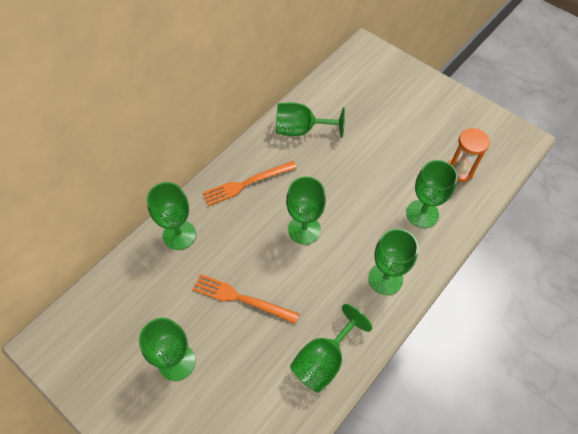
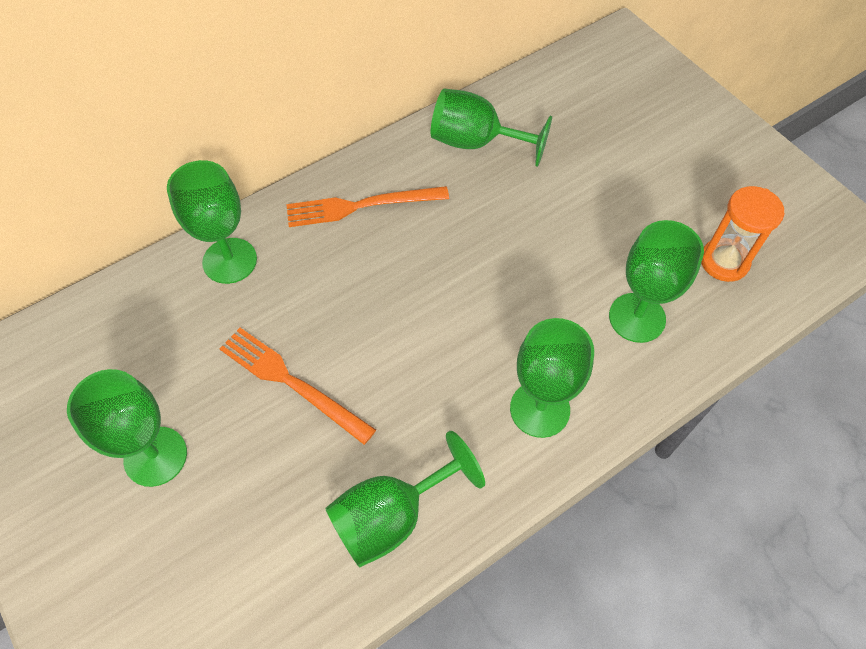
camera: 15 degrees right, 0 degrees up
(304, 230) = (429, 298): green goblet -> none

